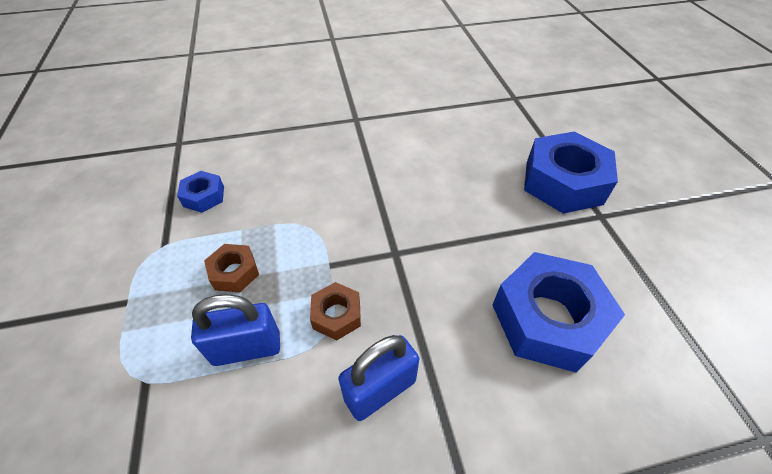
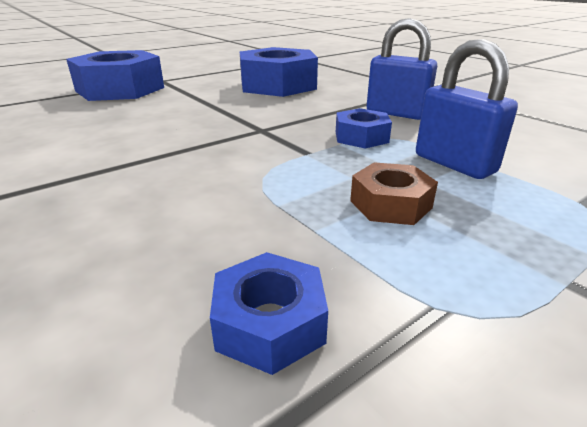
camera: 115 degrees left, 20 degrees down
(336, 315) = (361, 137): brown nut -> blue nut

